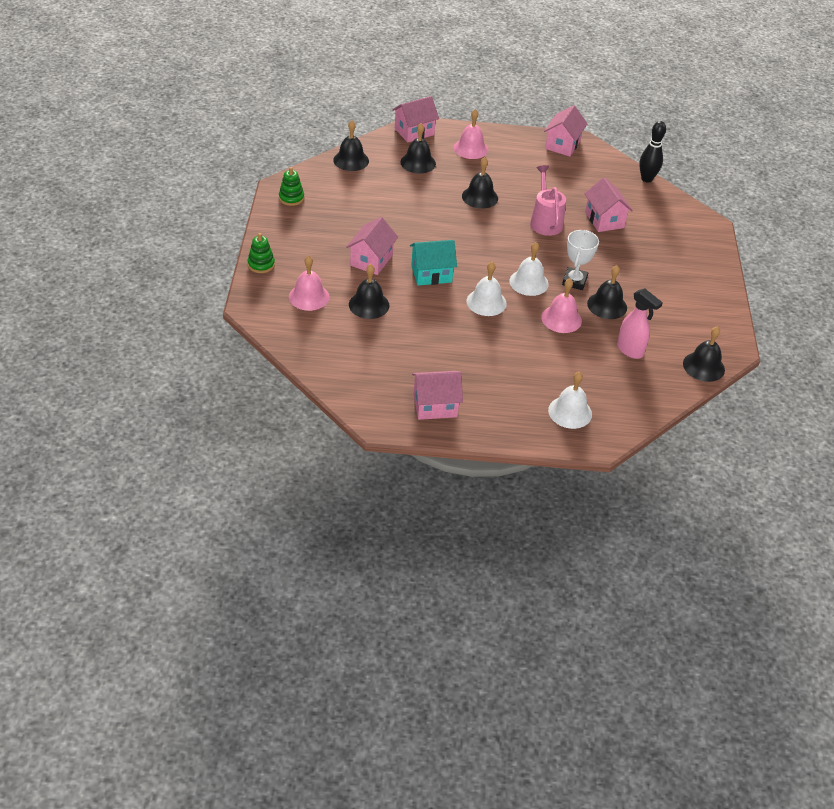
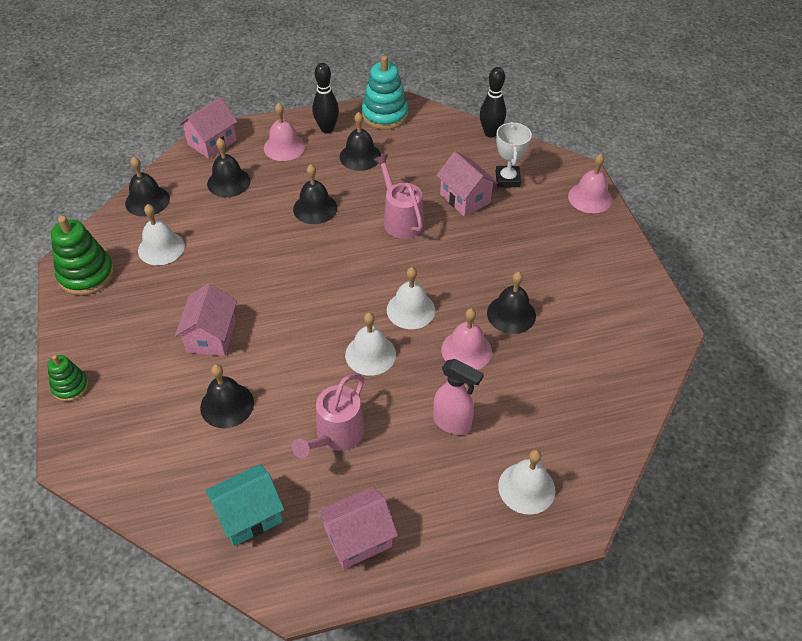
camera: 15 degrees left, 5 degrees up
(291, 198) = (86, 275): green stacking toy -> green stacking toy, size x1.71
(309, 296) = (146, 417): pink bell -> pink bell (590, 198)
(352, 194) = (161, 248): none -> white bell
(431, 274) = (291, 334): turquoise house -> turquoise house (249, 515)
(441, 344) = (336, 435): none -> pink watering can
(510, 144) = (327, 129): none -> black bowling pin
(562, 145) = (385, 115): pink house -> turquoise stacking toy
(574, 281) = (462, 292): white trophy -> white trophy (507, 179)
(630, 350) = (561, 370): pink spray bottle -> pink spray bottle (452, 423)
(703, 366) = (651, 365): black bell -> black bell (360, 156)

